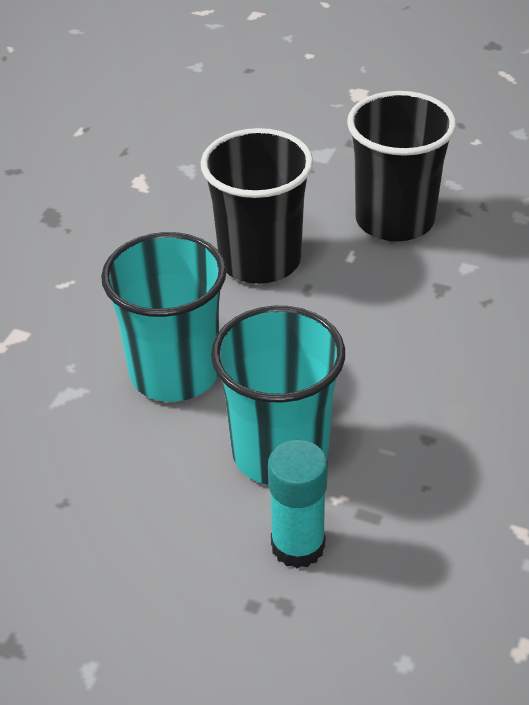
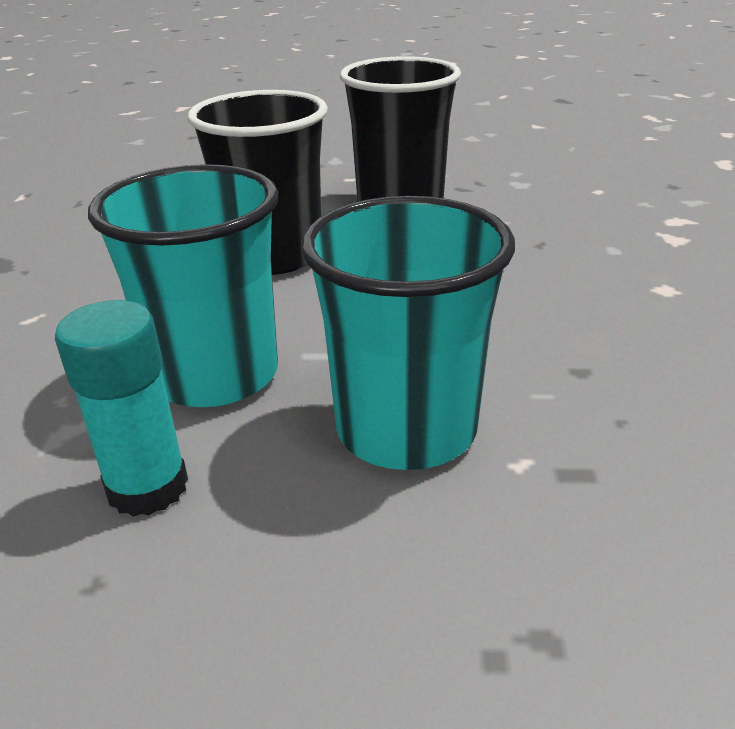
camera: 20 degrees left, 10 degrees down
(298, 546) = (507, 541): turquoise glue stick -> turquoise glue stick (147, 487)

